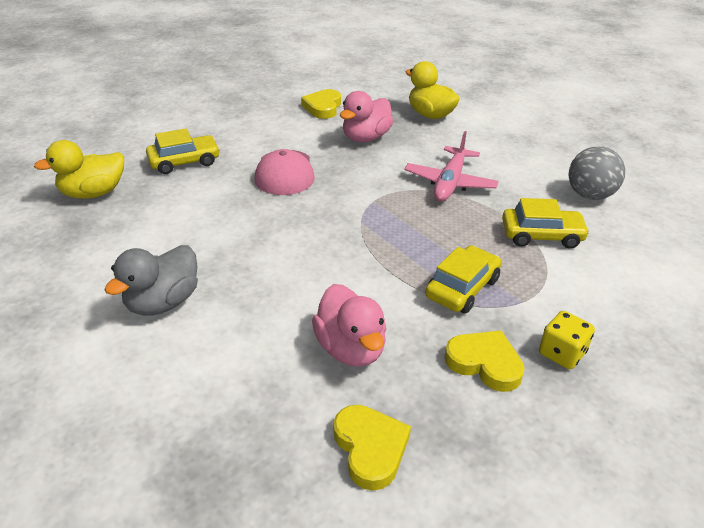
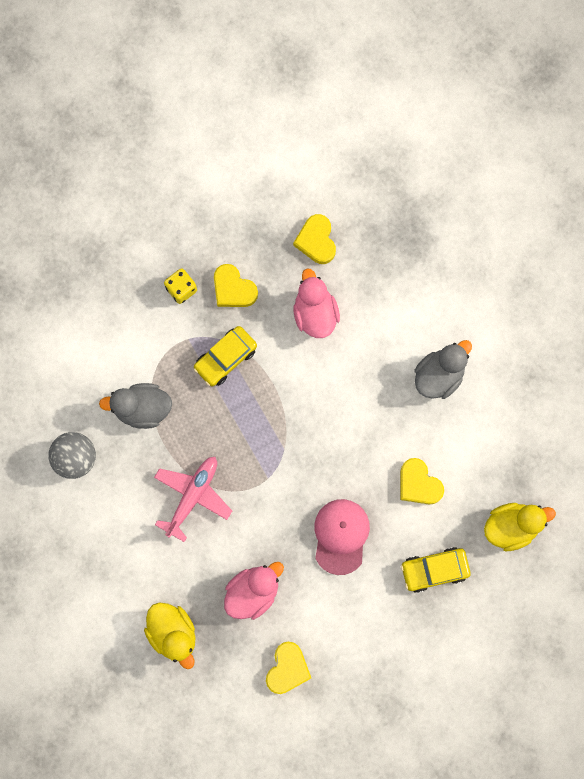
camera: 170 degrees left, 40 degrees up
(198, 212) = (418, 484): none -> yellow heart
(541, 235) = (142, 409): yellow car -> grey duck

